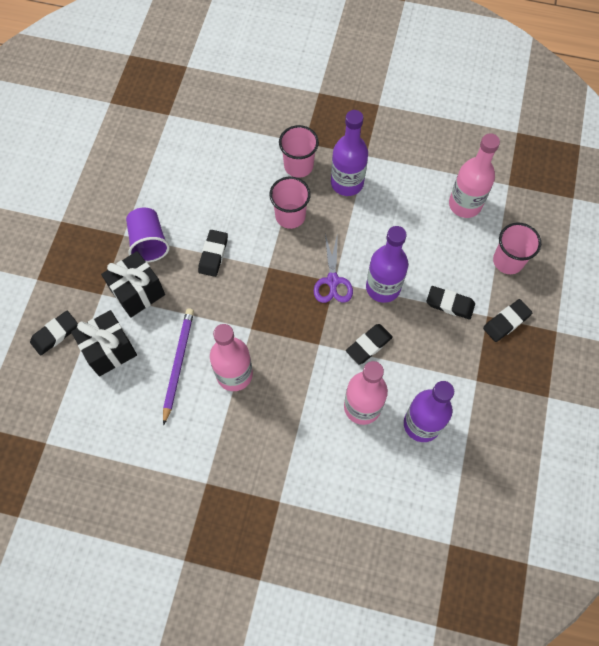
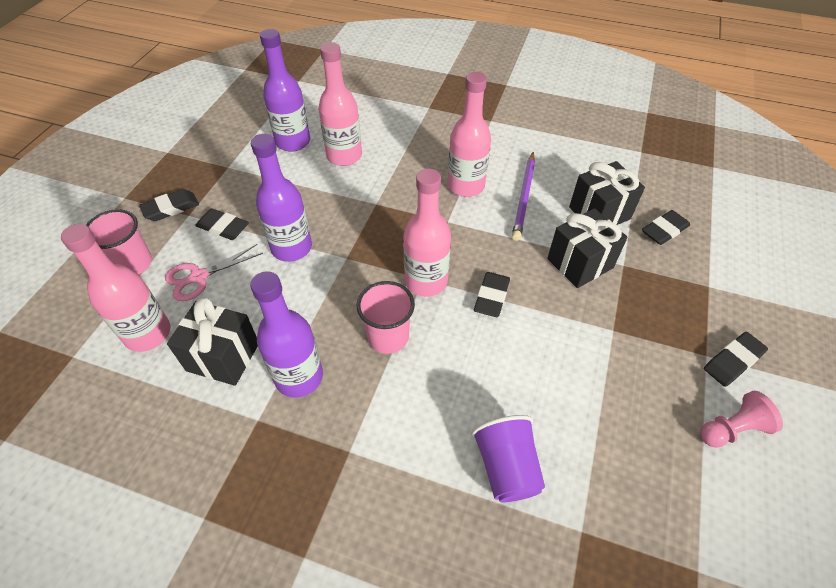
camera: 175 degrees left, 15 degrees down
(63, 173) = (732, 429): none -> pink pawn
(149, 242) = (577, 318): purple cup -> purple cup (506, 467)
(266, 264) = (426, 281): none -> pink bottle
(298, 166) = (365, 410): pink cup -> none
(332, 281) = (348, 258): purple scissors -> none
(369, 345) = (324, 199): black eraser -> black eraser (732, 361)
(404, 192) = (223, 357): none -> black gift
(449, 253) = (199, 277): none -> pink scissors

